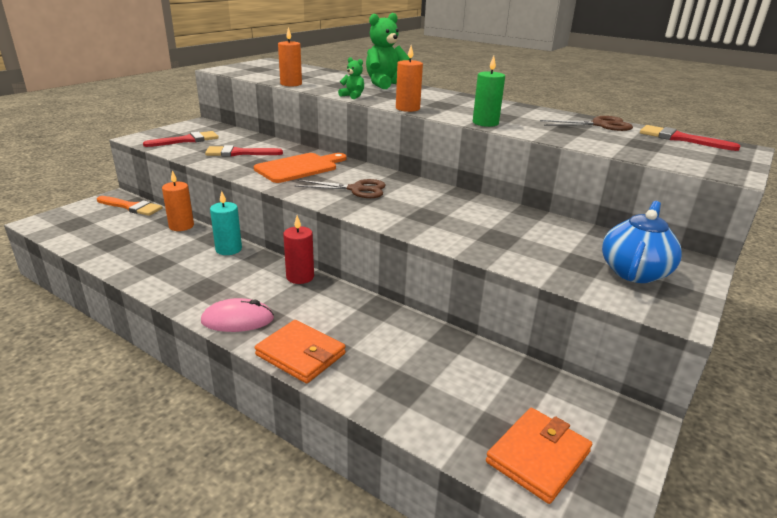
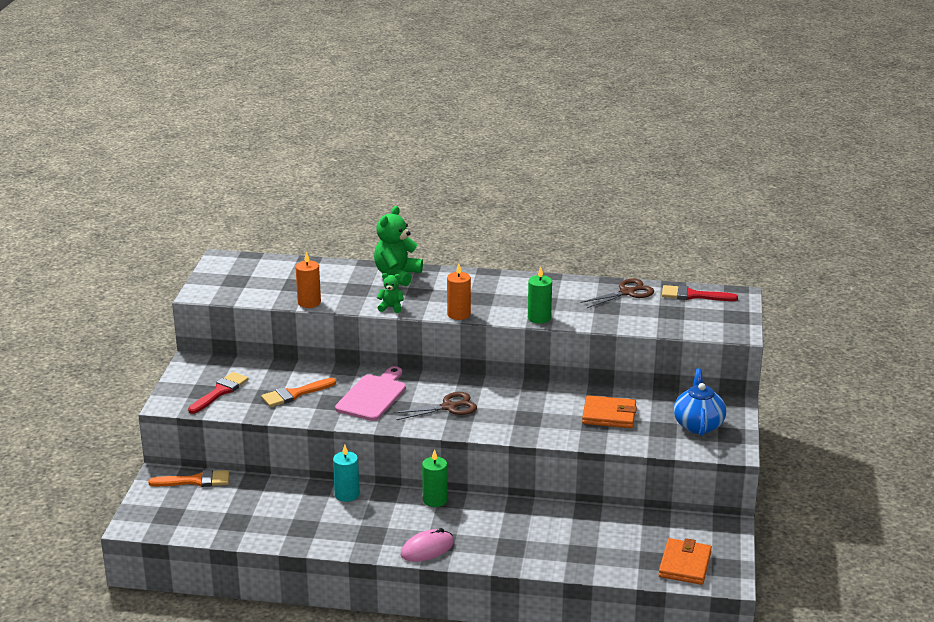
camera: 25 degrees left, 0 degrees up
(181, 226) = (273, 485): orange candle -> none
(239, 153) = (295, 394): red brush -> orange brush
(299, 167) = (372, 396): orange cutting board -> pink cutting board
(300, 277) = (435, 500): red candle -> green candle
(300, 354) = (497, 556): orange wallet -> orange wallet (609, 415)

